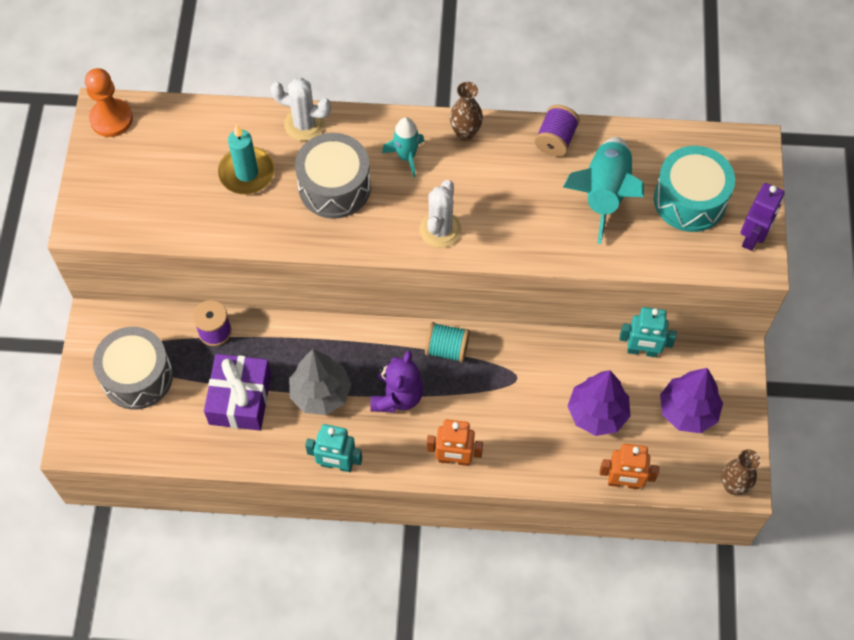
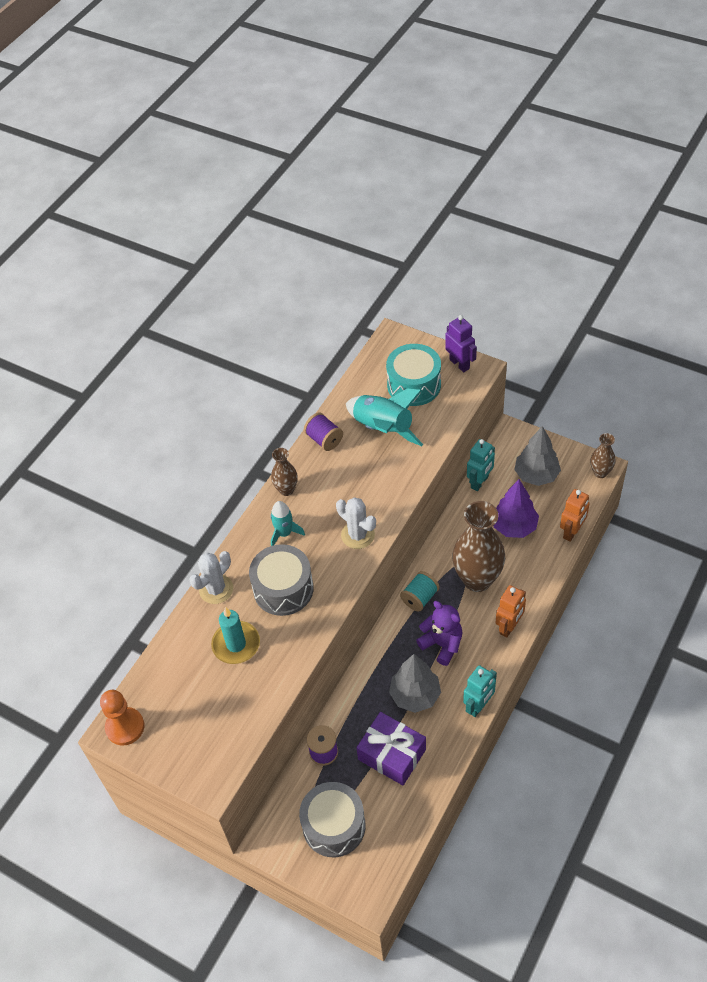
camera: 60 degrees left, 10 degrees down
(501, 400) = (477, 579): none -> brown vase
(687, 411) = (536, 475): purple tree -> grey tree

